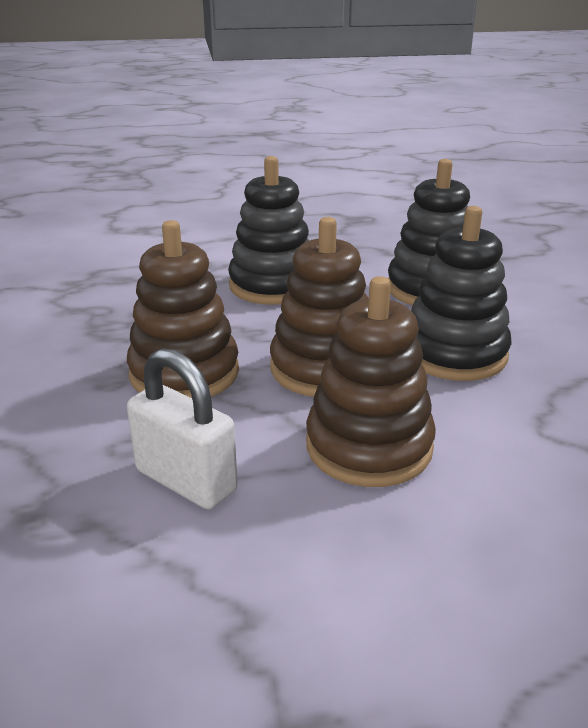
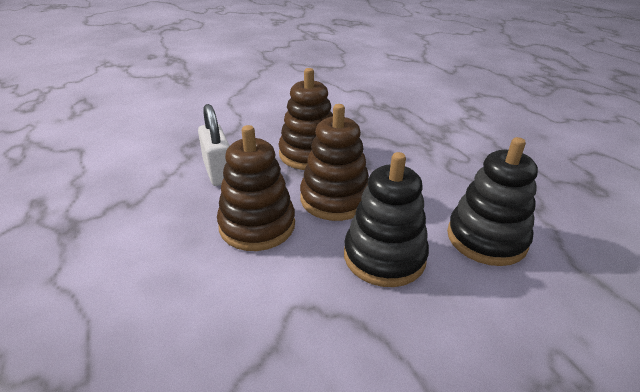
camera: 75 degrees right, 5 degrees up
(186, 480) = (218, 172): white padlock -> white padlock turned 45 degrees counterclockwise
(273, 285) = (431, 165): black stacking toy -> none

